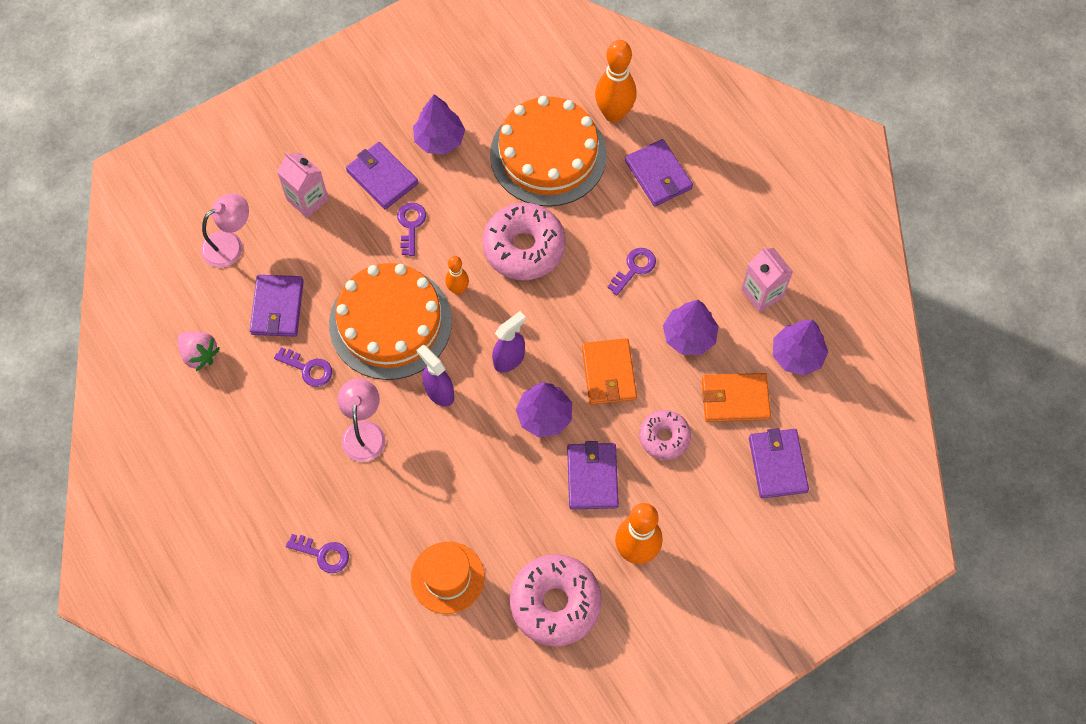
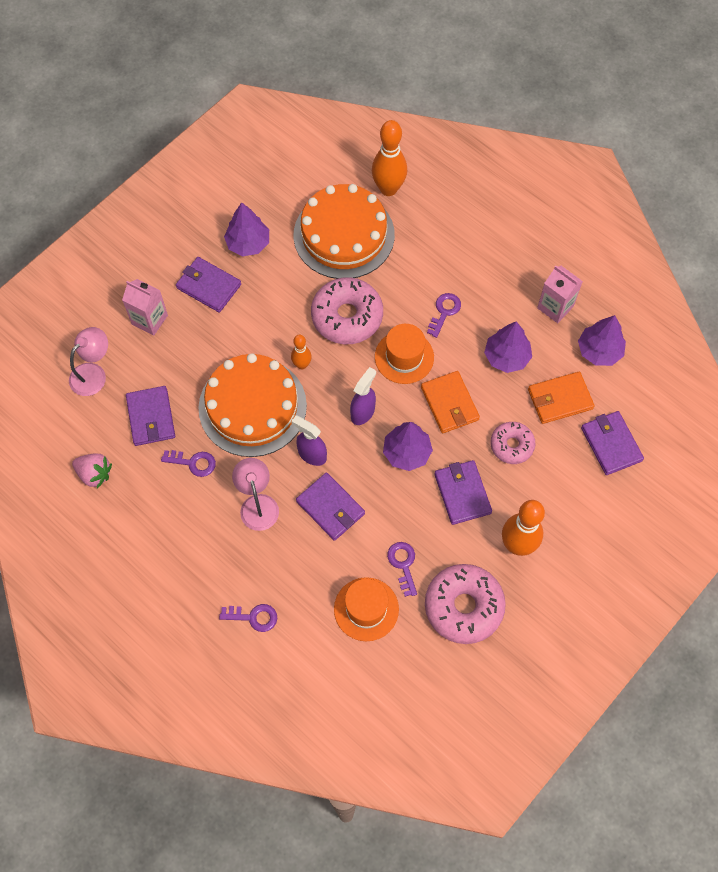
camera: 15 degrees left, 0 degrees up
(411, 225) = (245, 320): purple key -> purple key (403, 564)
(574, 308) = (404, 357): none -> orange hat
(658, 175) = (440, 230): purple wallet -> purple wallet (330, 508)

